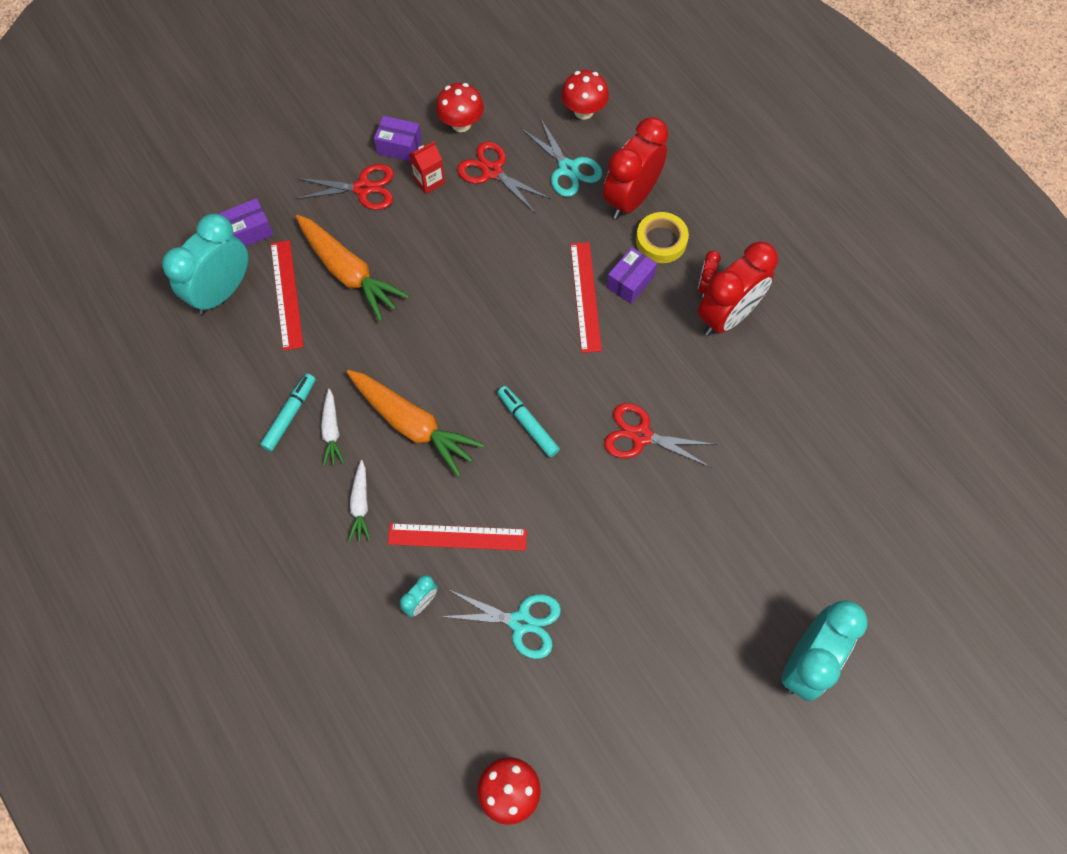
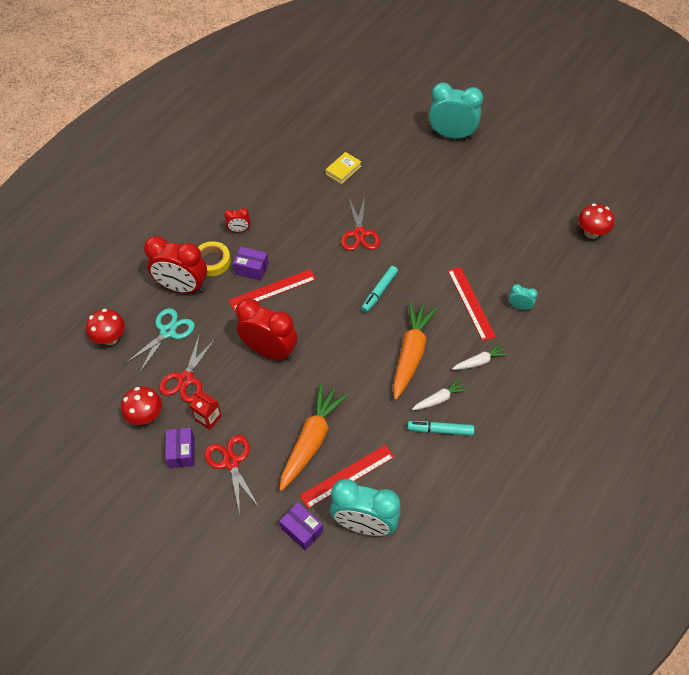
camera: 110 degrees left, 10 degrees down
(521, 622) = (502, 256): turquoise scissors -> none
(727, 316) = (257, 214): red clock -> red clock (269, 351)
(778, 458) = (343, 170): none -> yellow book

